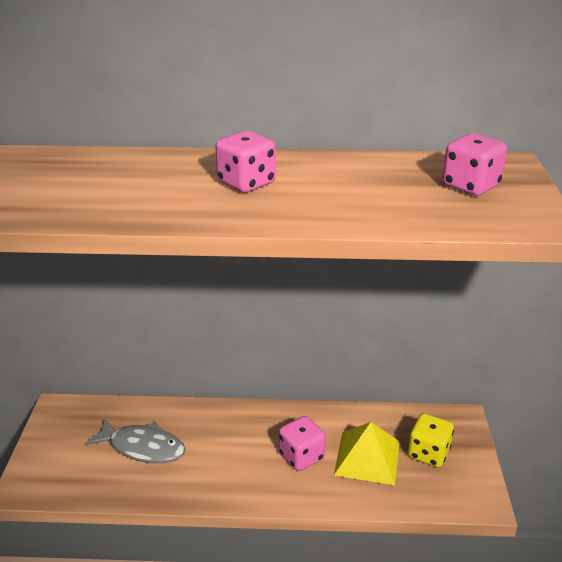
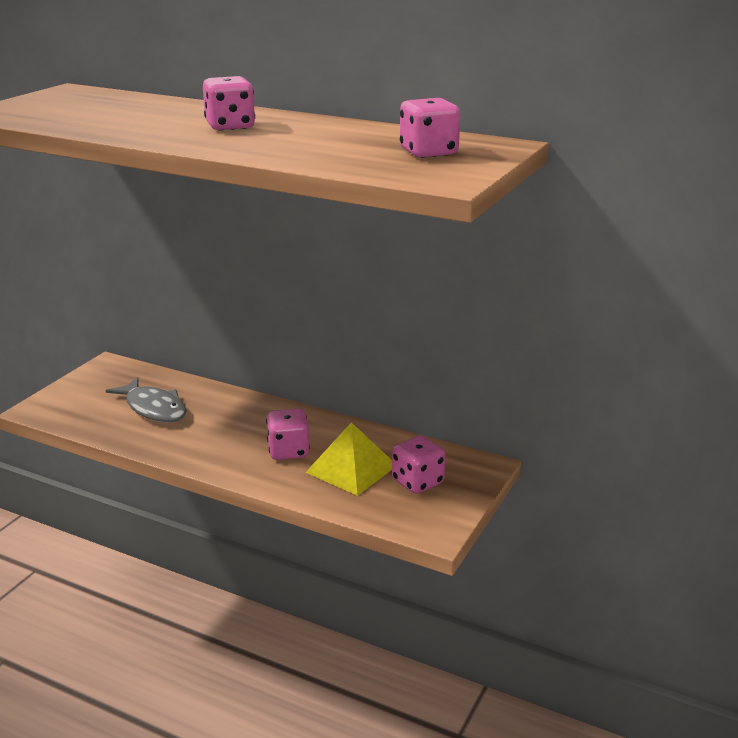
camera: 25 degrees right, 5 degrees down
(428, 453) = (417, 482): yellow dice -> pink dice

